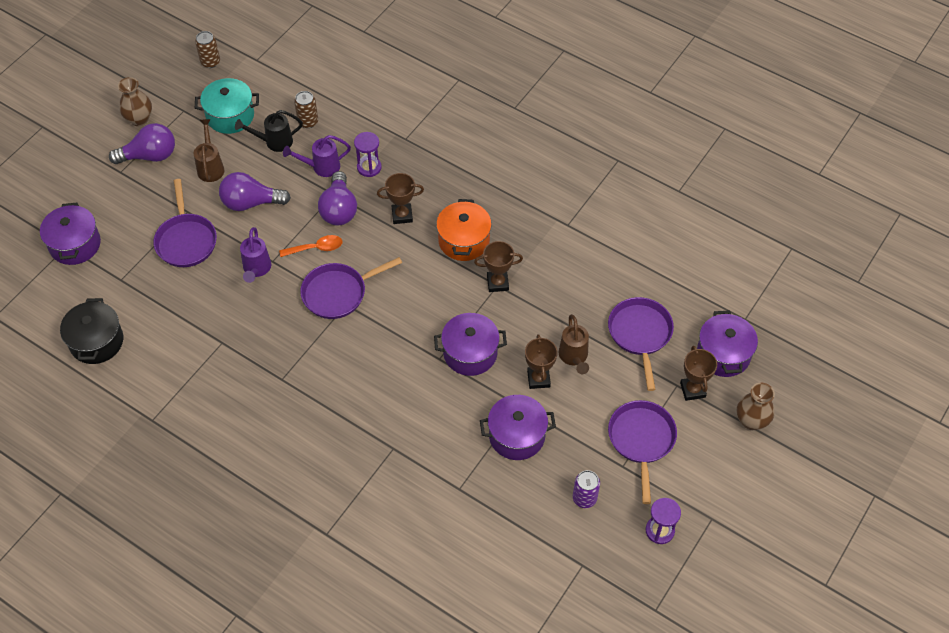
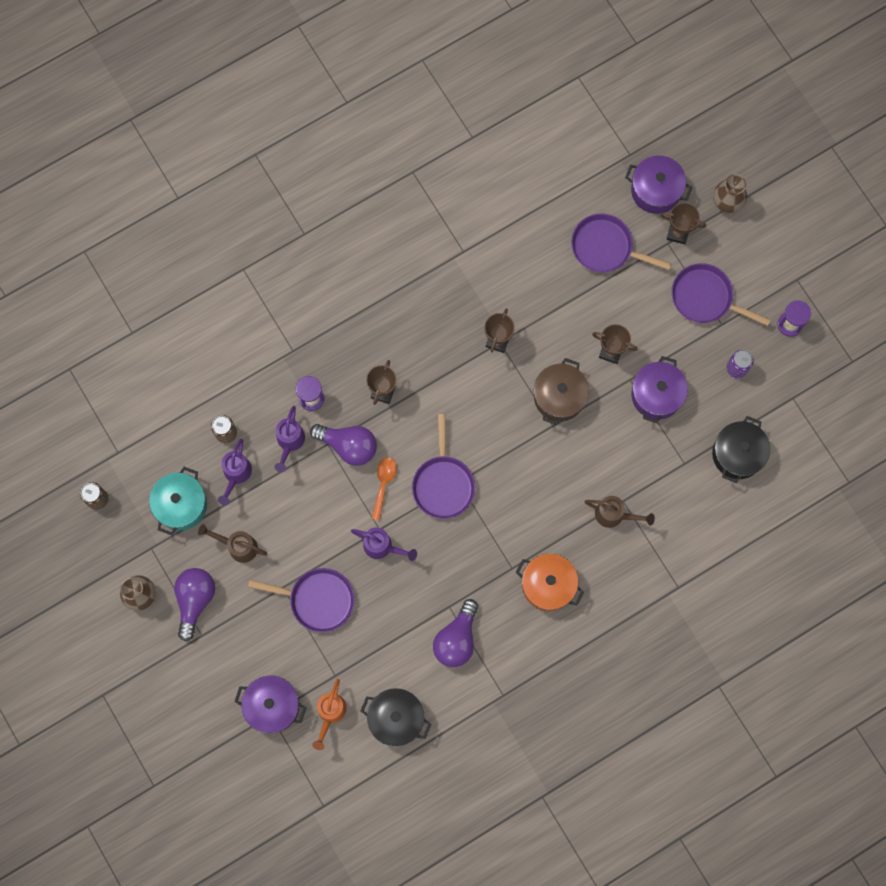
camera: 65 degrees left, 20 degrees up
(83, 289) = (330, 714): none -> orange watering can
(251, 203) = (301, 524): purple light bulb -> purple light bulb (457, 639)
(274, 142) = (236, 475): black watering can -> purple watering can
(464, 241) = (438, 349): orange pot -> orange pot (548, 585)
(470, 353) = (559, 397): purple pot -> brown pot
(494, 535) = (737, 454): none -> black pot
(574, 357) = (603, 313): brown watering can -> brown watering can (614, 515)

